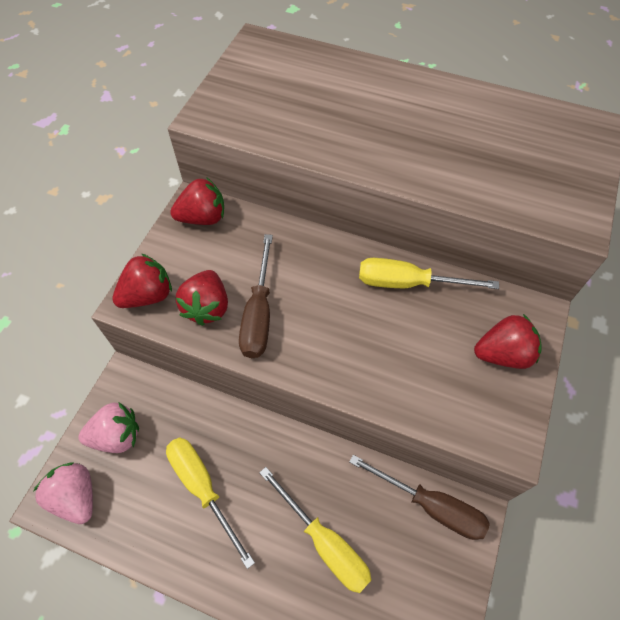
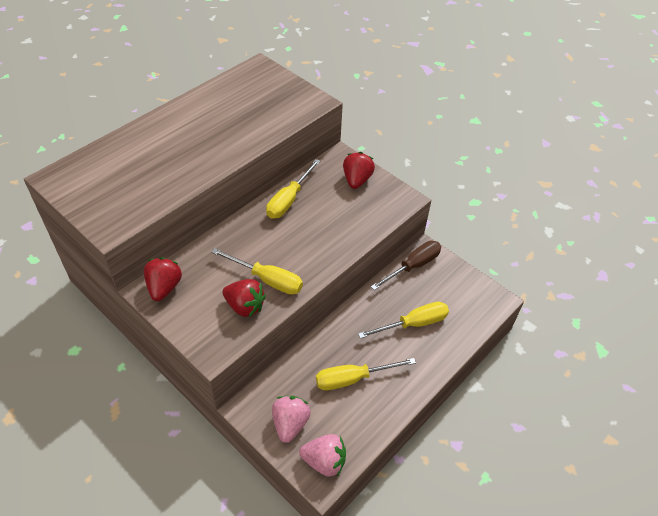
camera: 70 degrees left, 10 degrees down
(76, 496) = (324, 461): pink strawberry -> pink strawberry turned 150 degrees counterclockwise
(148, 295) = (213, 339): red strawberry -> none
(259, 314) = (267, 280): brown screwdriver -> yellow screwdriver

